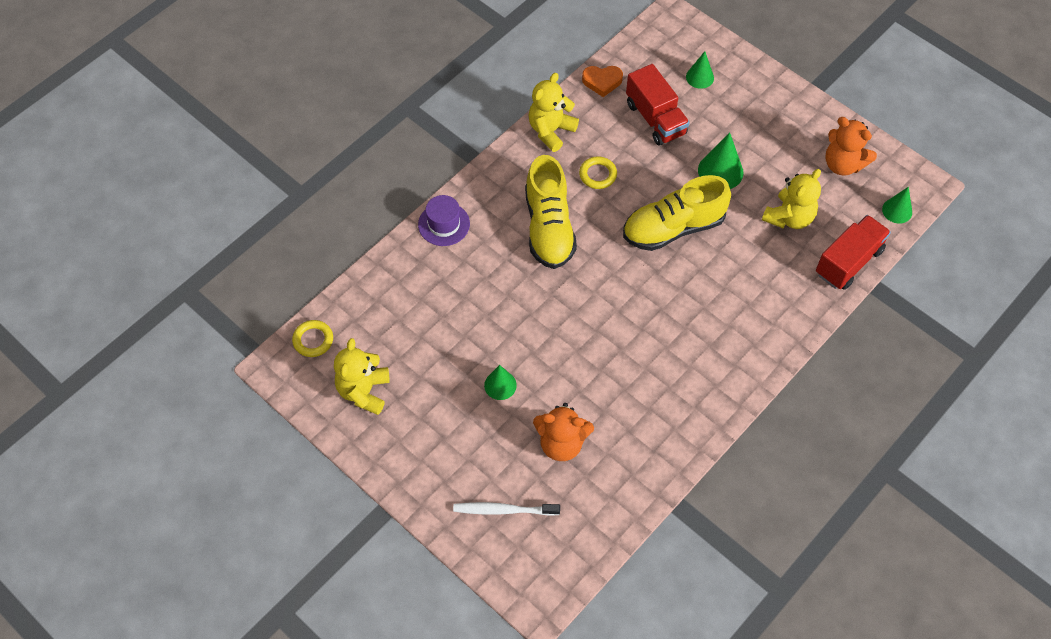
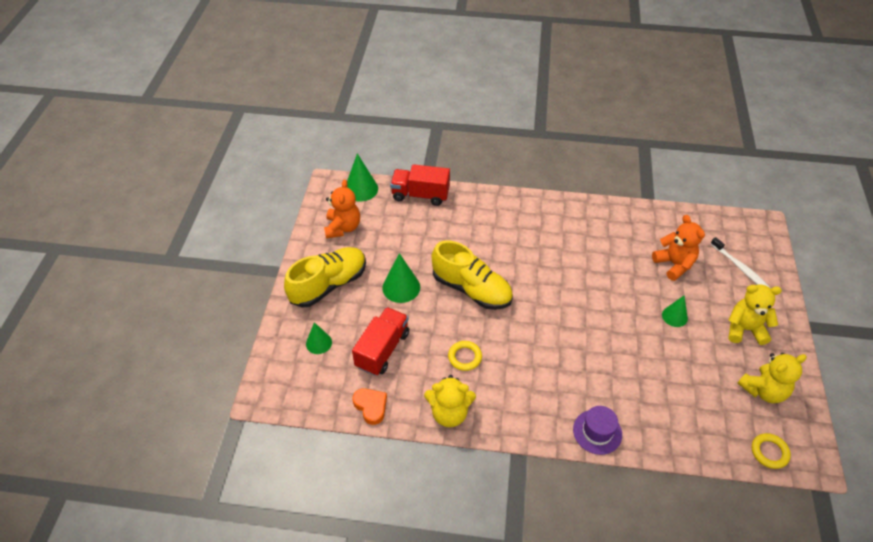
camera: 125 degrees left, 10 degrees down
(549, 227) = (536, 360): yellow shoe -> yellow shoe (329, 285)
(789, 217) = (410, 235): yellow teddy bear -> yellow teddy bear (744, 329)
(897, 210) = (361, 189): green cone -> green cone, size x1.55

